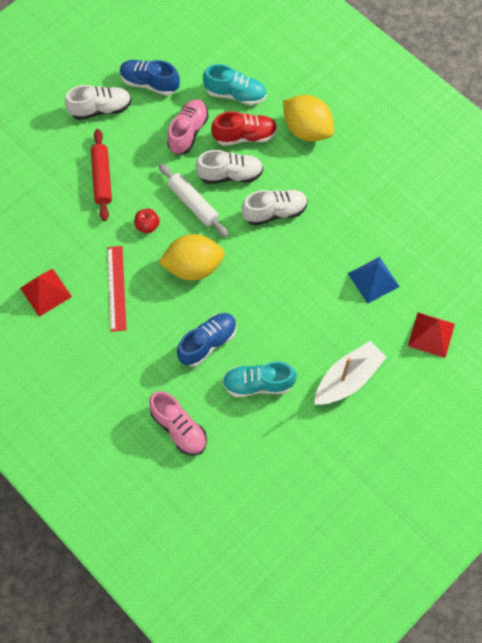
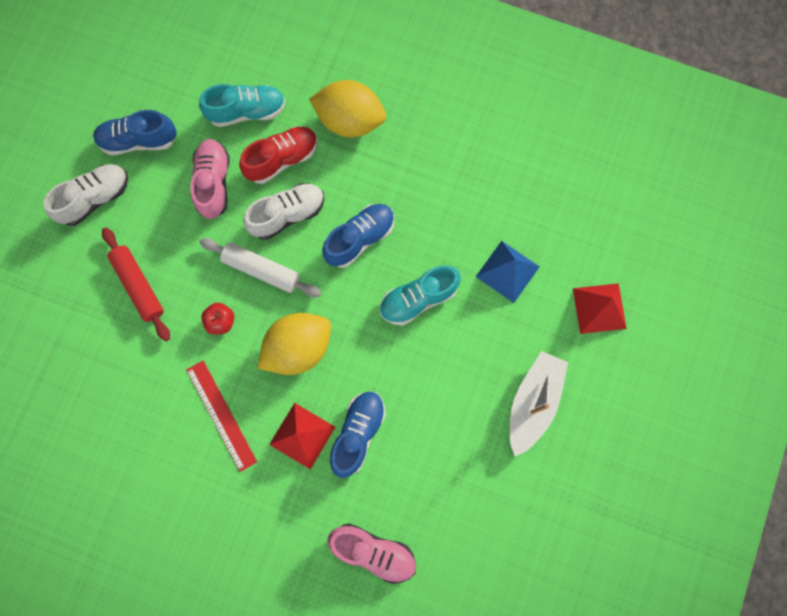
camera: 25 degrees left, 10 degrees up
(45, 292) = (139, 459): red pyramid -> red pyramid (302, 435)
(258, 384) = (437, 456): turquoise shoe -> turquoise shoe (418, 299)
(274, 212) = (360, 238): white shoe -> blue shoe

